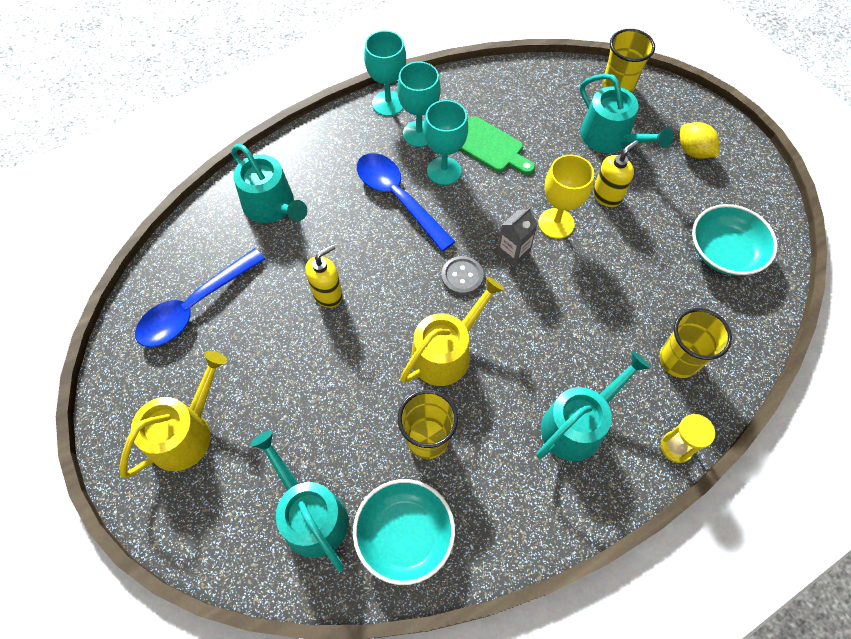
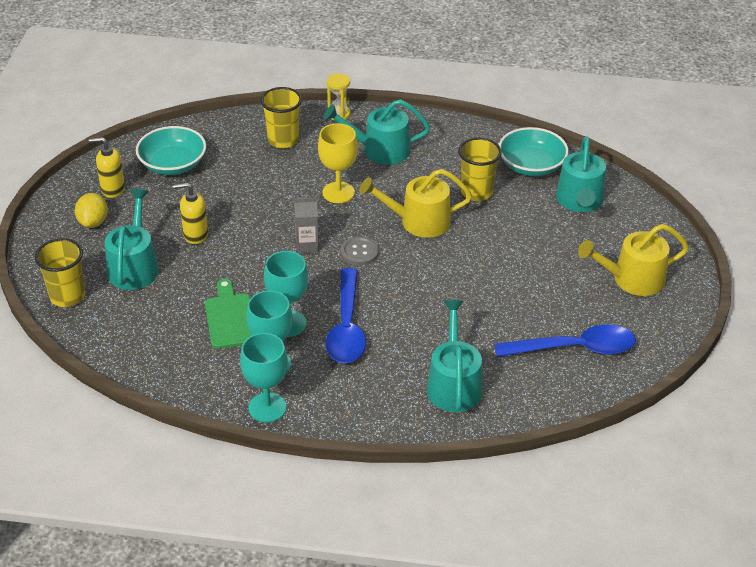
camera: 140 degrees left, 20 degrees down
(328, 294) = (466, 297): yellow soap dispenser -> yellow soap dispenser (113, 189)
(556, 223) = (254, 241): yellow goblet -> yellow goblet (338, 192)

